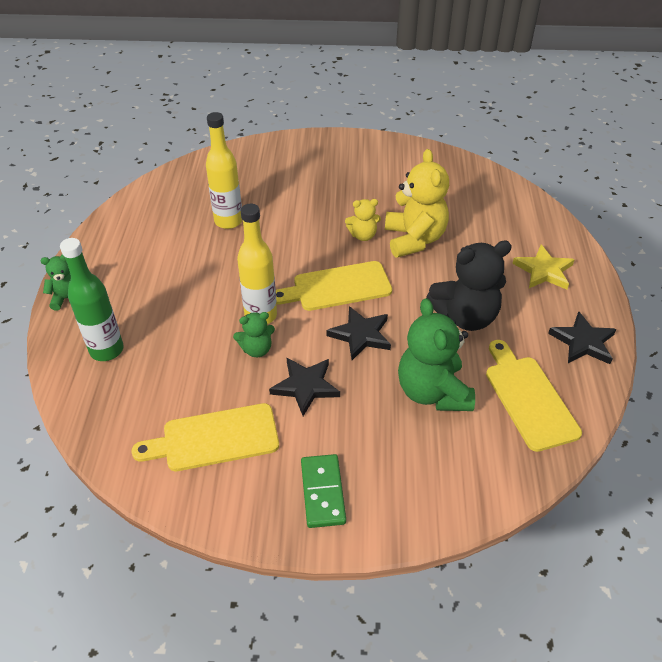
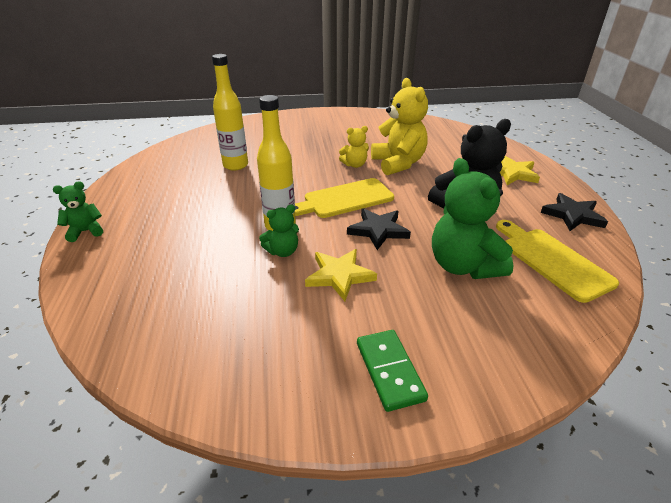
camera: 10 degrees left, 10 degrees down
(107, 350) = (127, 268): green bottle -> none
(214, 438) = (256, 334): yellow cutting board -> none
(305, 386) = (339, 276): black star -> yellow star

